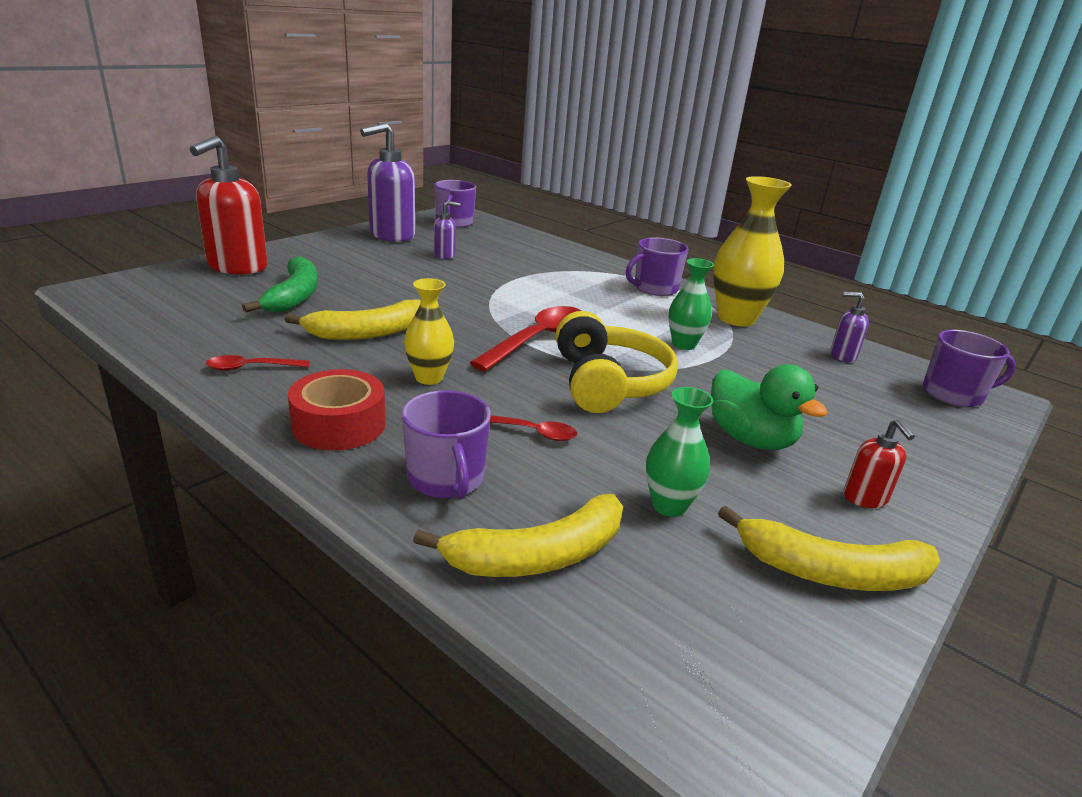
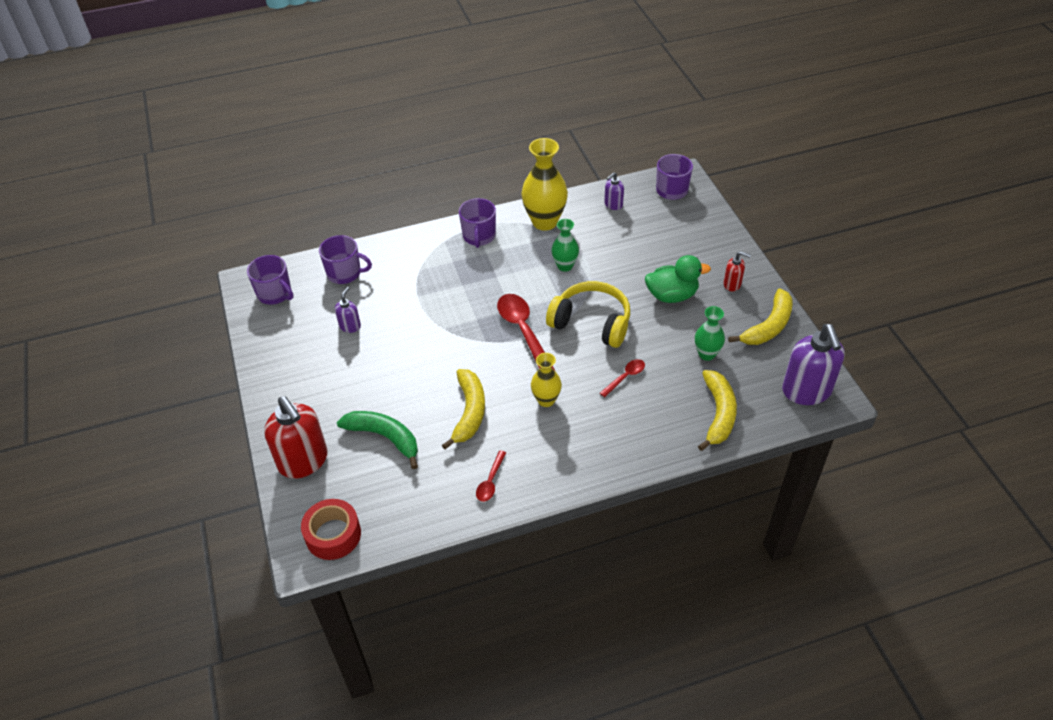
camera: 55 degrees left, 20 degrees up
(339, 424) = (579, 455): red tape -> red tape (333, 535)
(391, 235) = (283, 345): purple soap dispenser -> purple soap dispenser (806, 391)
(446, 479) = (650, 426): purple mug -> purple mug (345, 273)

